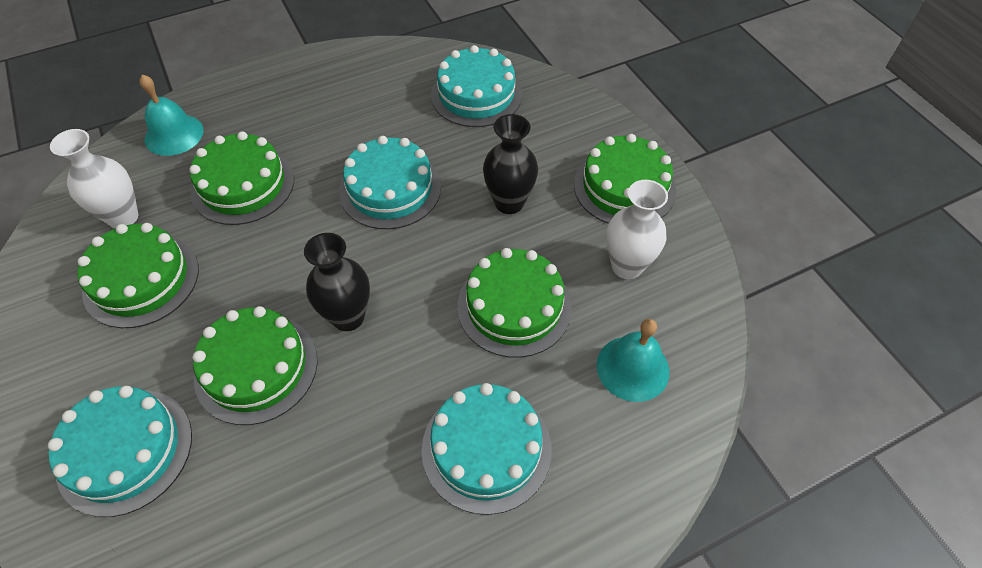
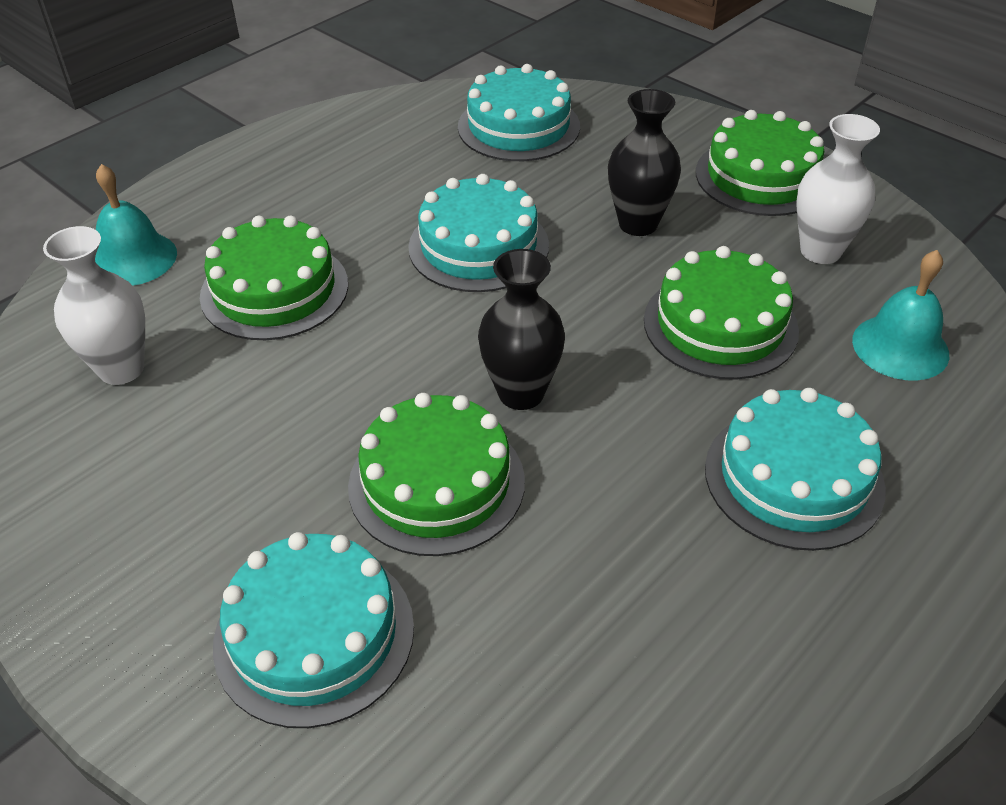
camera: 20 degrees left, 10 degrees down
(141, 279) = (199, 432): green cake -> none

